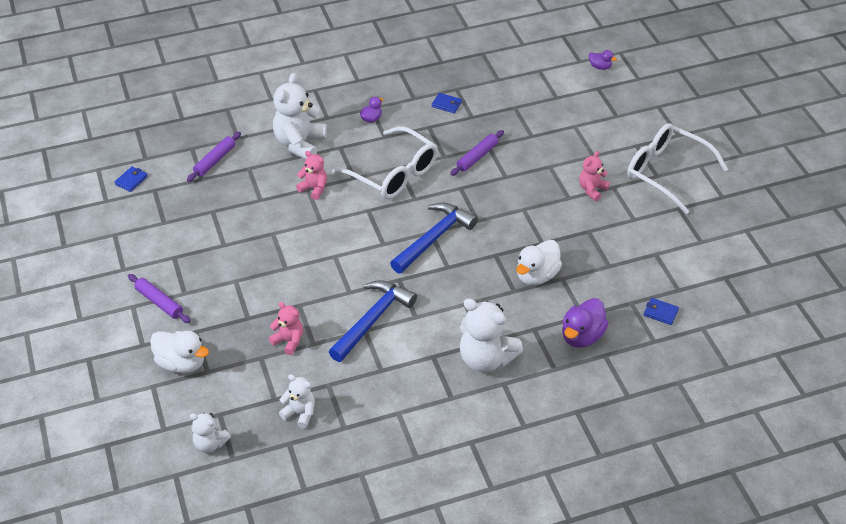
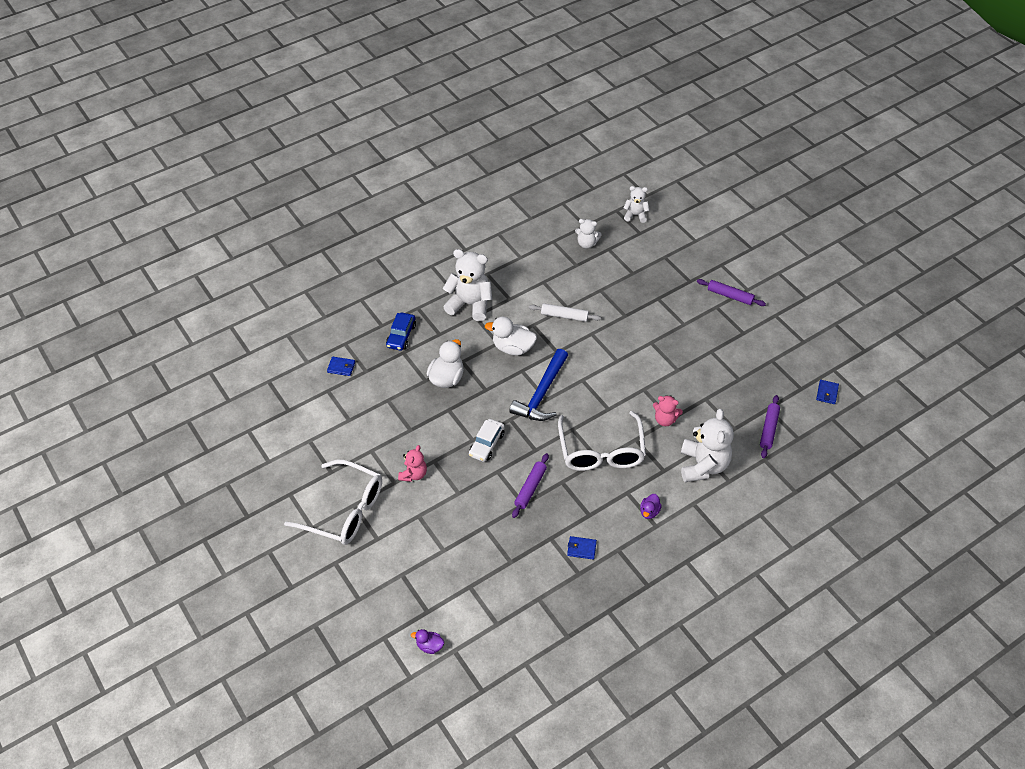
camera: 165 degrees right, 5 degrees up
(181, 363) = (685, 258): white duck -> white duck (513, 348)
(289, 341) = (619, 288): pink teddy bear -> none
(372, 319) = (564, 316): blue hammer -> white rolling pin
(394, 174) = (601, 451): white glasses -> white glasses turned 120 degrees counterclockwise
(509, 202) = (486, 444): none -> white car
(582, 336) = (401, 336): purple duck -> blue car

